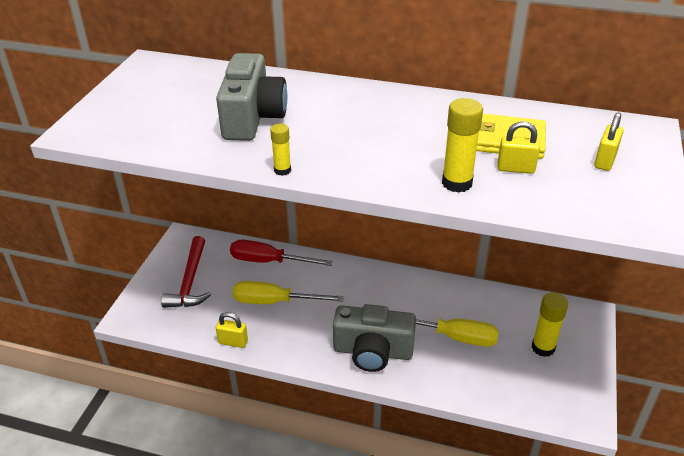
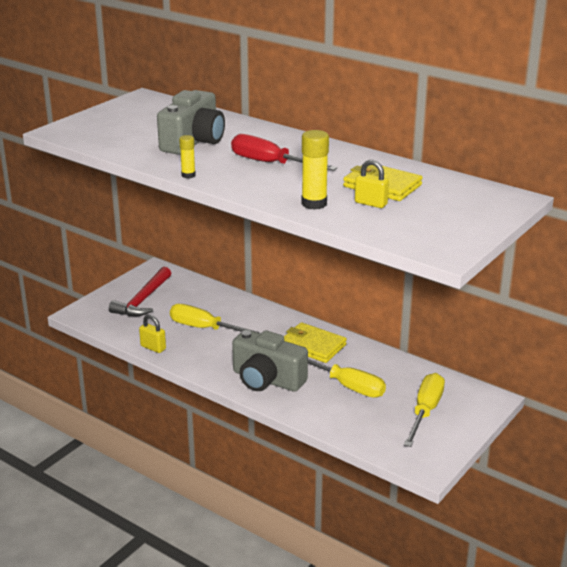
camera: 20 degrees right, 10 degrees down
(268, 261) = (218, 300): red screwdriver -> red screwdriver (270, 163)
(392, 295) = (312, 346): none -> yellow wallet
(543, 347) = (425, 411): yellow glue stick -> yellow screwdriver
(605, 161) = (451, 211): yellow padlock -> none

